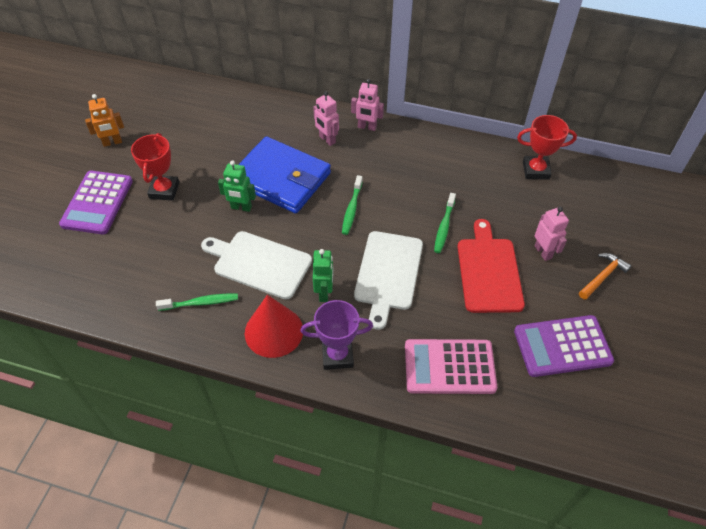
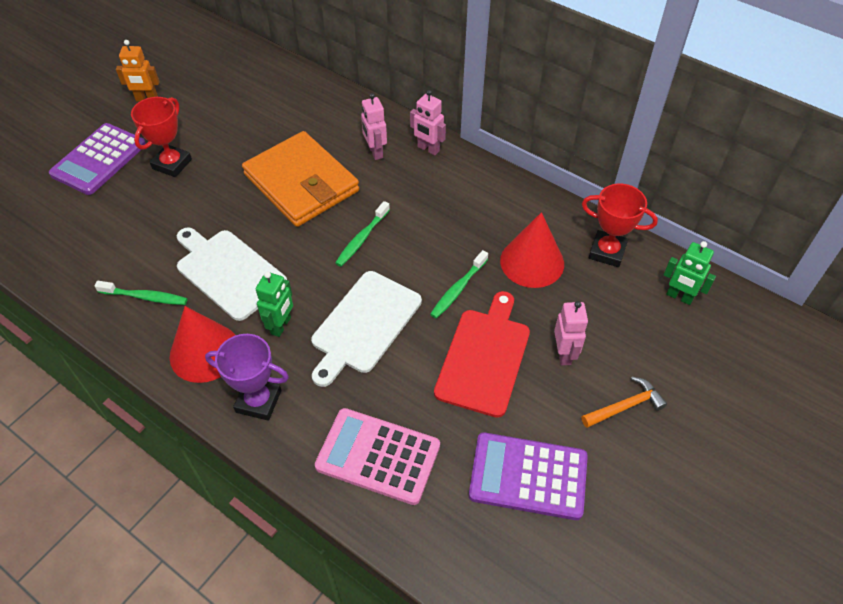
camera: 20 degrees right, 0 degrees up
(241, 207) = (241, 204): green robot -> green robot (679, 297)
(281, 178) = (301, 183): blue wallet -> orange wallet
(487, 192) = (532, 262): none -> red cone

